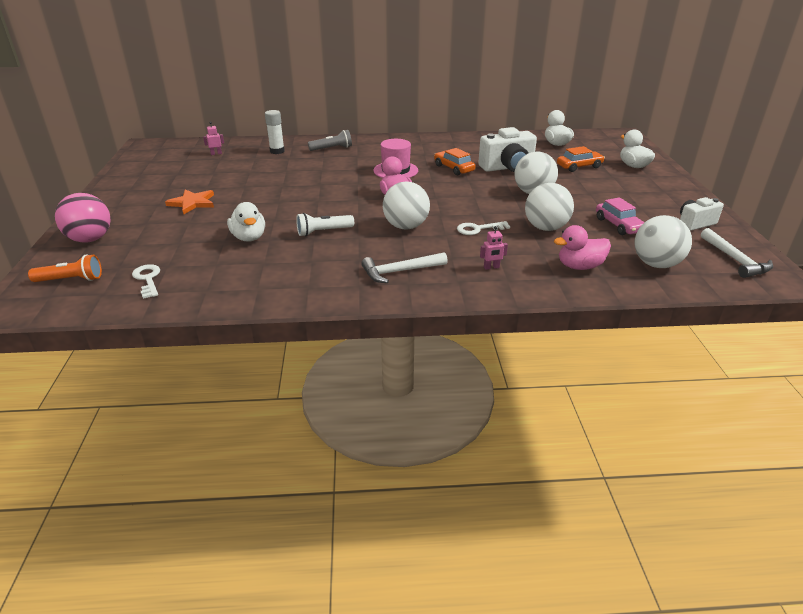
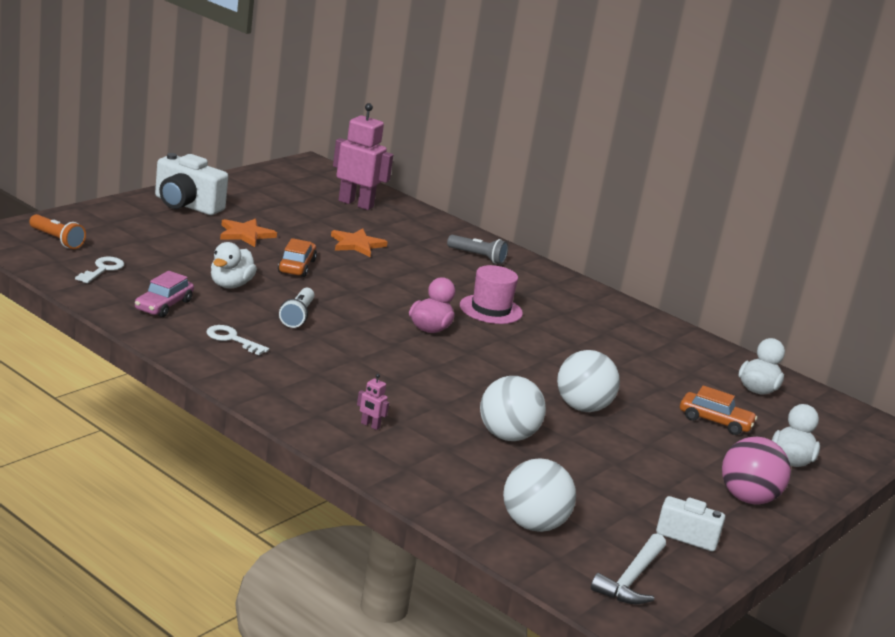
camera: 40 degrees right, 10 degrees down
(90, 239) = (120, 219): pink ball -> pink ball (748, 498)
(216, 153) = (356, 204): pink robot -> pink robot, size x2.45
(264, 174) = (357, 244): none -> orange star
(277, 151) = (417, 231): white glue stick -> none
(323, 232) = (297, 316): white flashlight -> white flashlight turned 105 degrees counterclockwise
(400, 271) = (287, 379): white hammer -> none
(406, 226) = (377, 355): white ball -> none
(453, 168) = (558, 341): orange car -> orange car (296, 266)
(478, 229) = (438, 396): white key -> white key (232, 339)
(507, 167) = (622, 374): white camera -> white camera (186, 205)
(579, 266) = (452, 476): pink duck -> none
(618, 225) = (592, 482): pink car -> pink car (163, 305)

